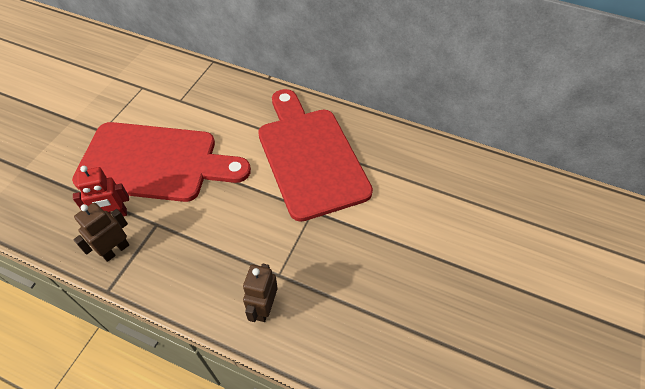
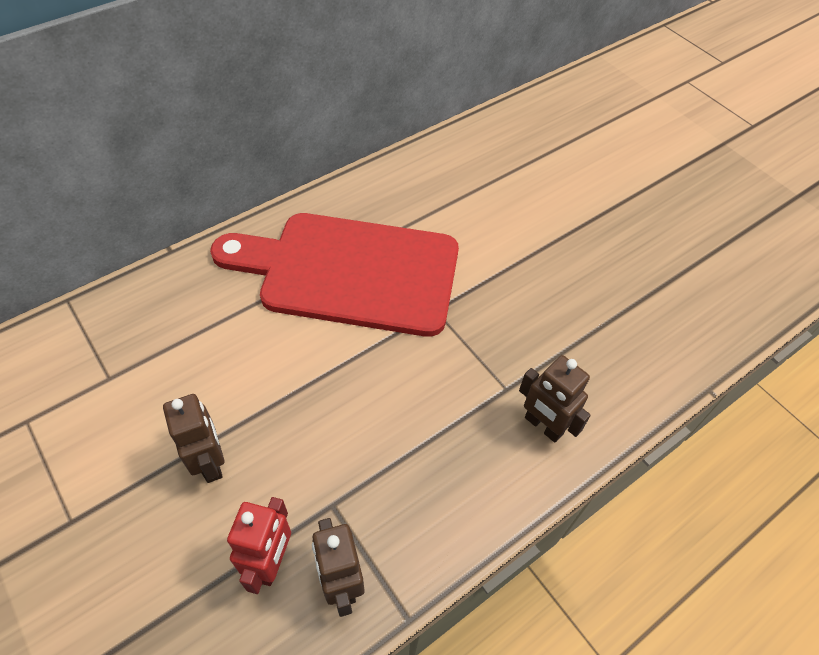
camera: 60 degrees left, 0 degrees up
(155, 162) = (211, 462): red cutting board -> brown robot

